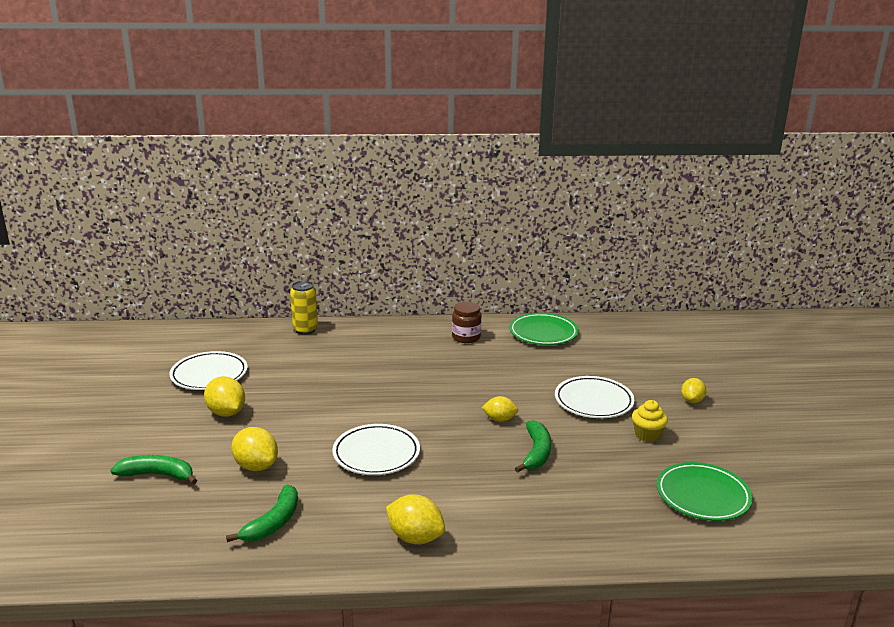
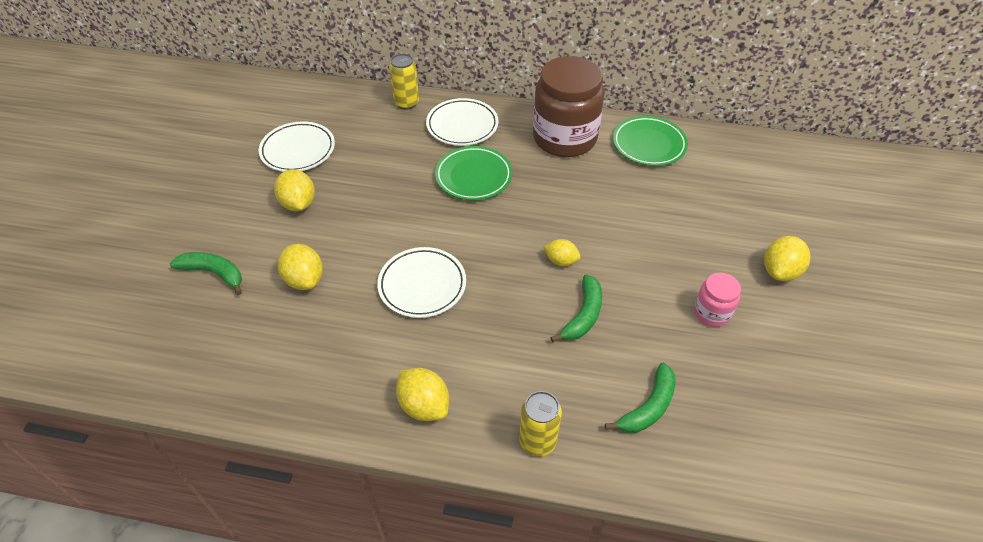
camera: 15 degrees right, 25 degrees up
(273, 523) = (298, 356): green banana -> green banana (648, 407)
(466, 337) = (564, 138): brown jar -> brown jar, size x2.13
(533, 545) = (537, 441): none -> yellow can
(593, 401) = (669, 253): white plate -> white plate (462, 125)
(647, 435) = (711, 312): yellow cupcake -> pink jar
(692, 400) = (780, 271): yellow lemon -> yellow lemon, size x1.54
(703, 496) = (742, 412): green plate -> green plate (473, 176)

